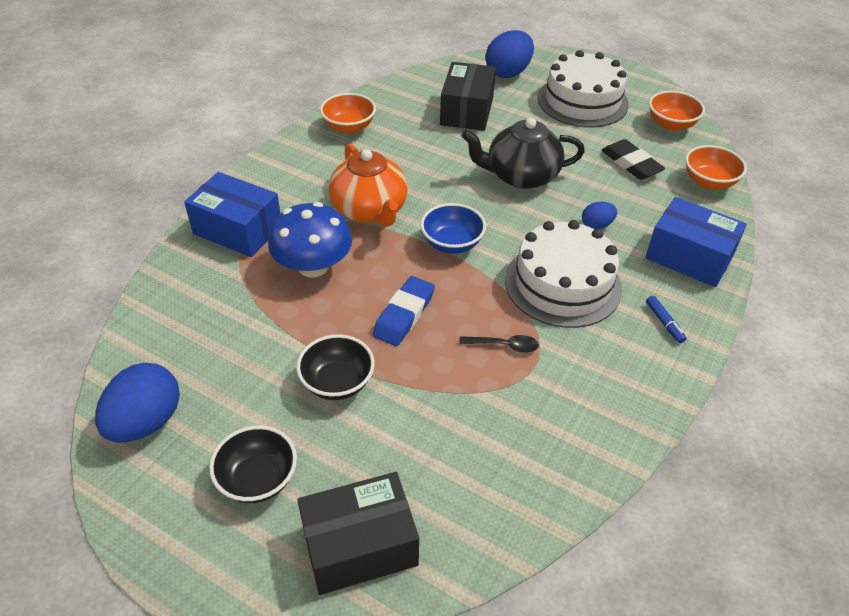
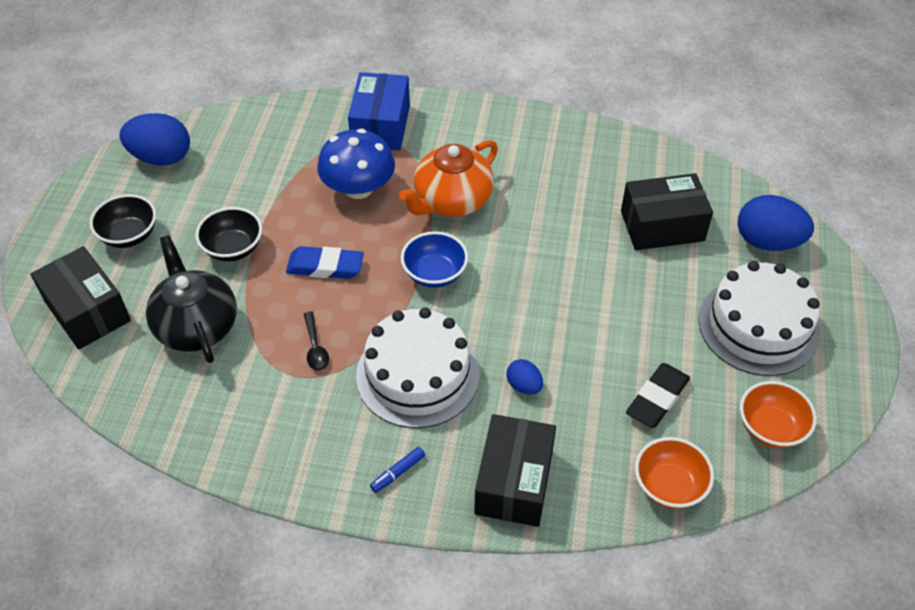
camera: 70 degrees right, 5 degrees up
(349, 127) = (571, 144): orange bowl -> none
(521, 176) = (572, 301): black teapot -> black teapot (196, 326)
(689, 257) = (514, 482): blue box -> black box

